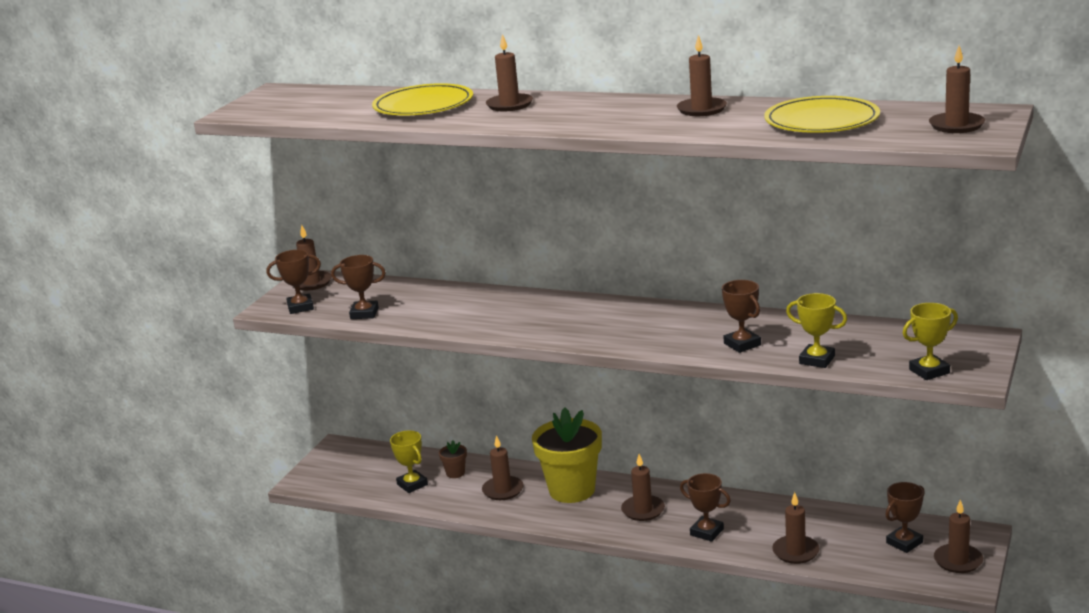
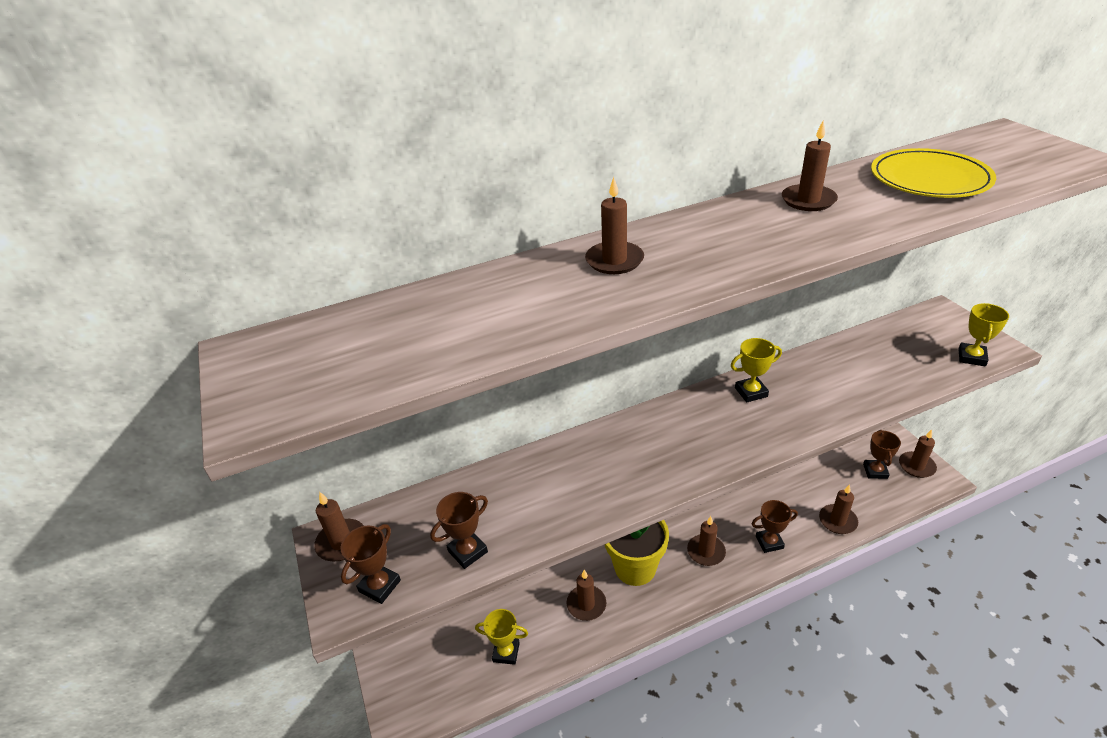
camera: 45 degrees left, 15 degrees up
(423, 105) = (514, 298): yellow plate -> none
(455, 473) = (526, 613): brown flower pot -> none
(742, 344) = (830, 398): brown trophy -> none
(817, 360) = (899, 385): yellow trophy -> yellow trophy (751, 392)
(956, 125) = (1024, 150): brown candle -> none

